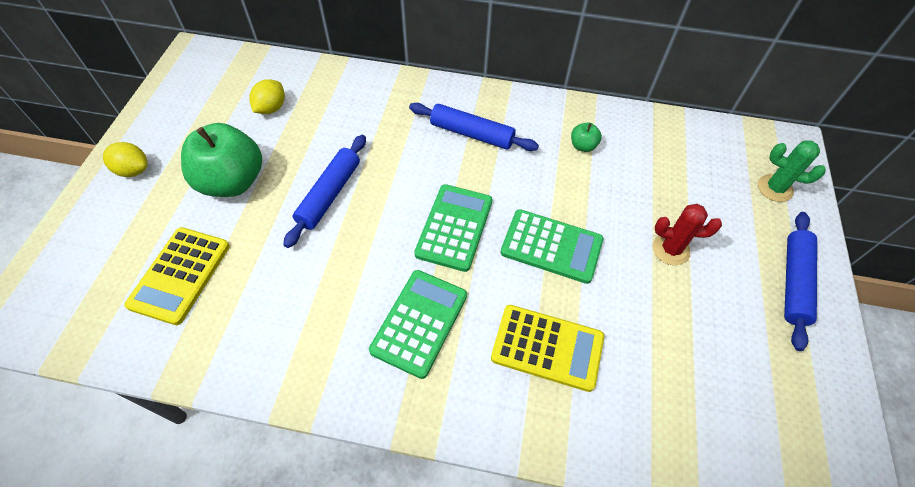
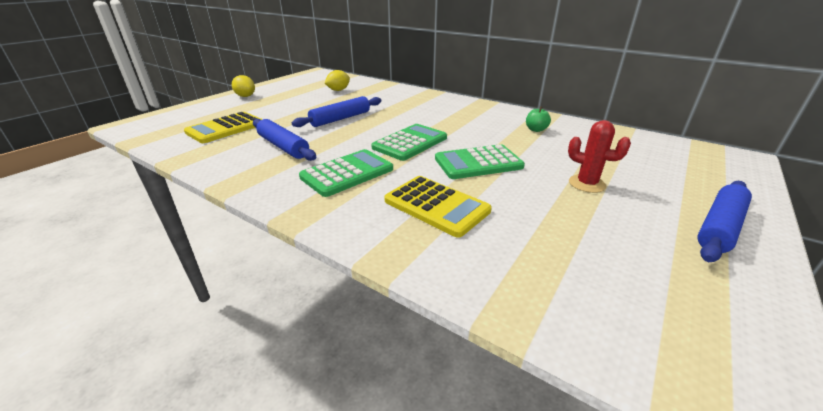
camera: 25 degrees right, 25 degrees down
(232, 181) = (291, 106): green apple -> none
(472, 134) = (454, 114): blue rolling pin -> blue rolling pin (283, 146)
(551, 246) = (478, 163): green calculator -> green calculator turned 120 degrees clockwise
(775, 188) = (714, 175): green cactus -> none

